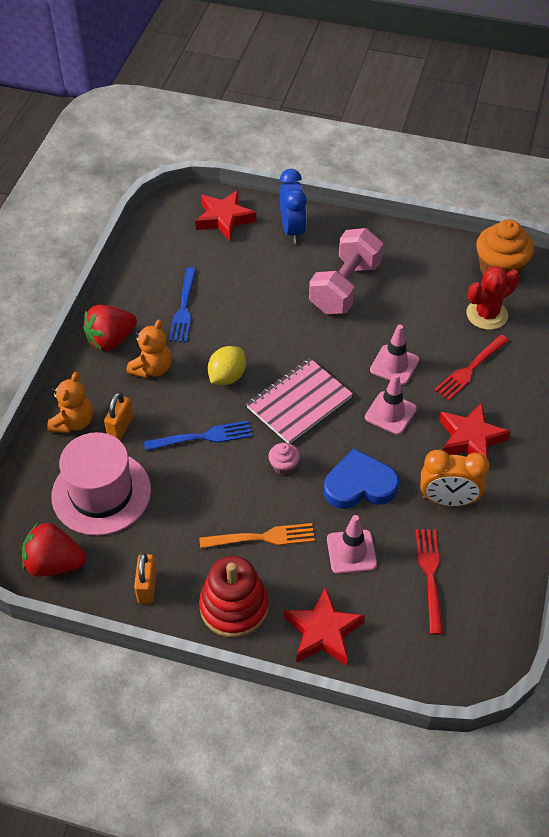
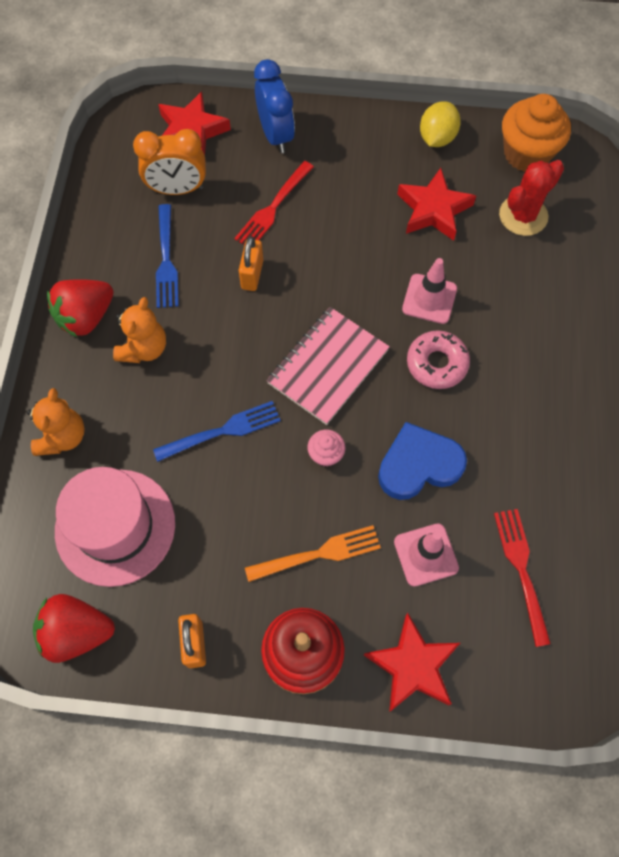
camera: 10 degrees left, 15 degrees up
(120, 427) = (121, 434): orange padlock -> orange padlock (252, 274)
(227, 377) = (236, 345): yellow lemon -> yellow lemon (437, 138)
(345, 287) = (352, 203): pink dumbbell -> none
(390, 413) = (437, 363): pink traffic cone -> pink donut
(448, 500) = (523, 468): orange clock -> orange clock (177, 189)
(470, 369) = (517, 291): red fork -> red fork (273, 207)
(470, 439) = (534, 382): red star -> red star (433, 210)

